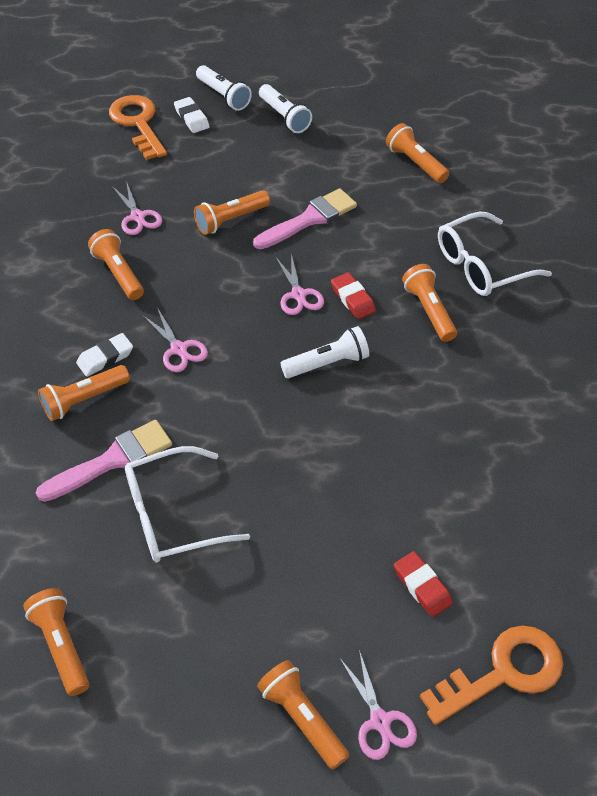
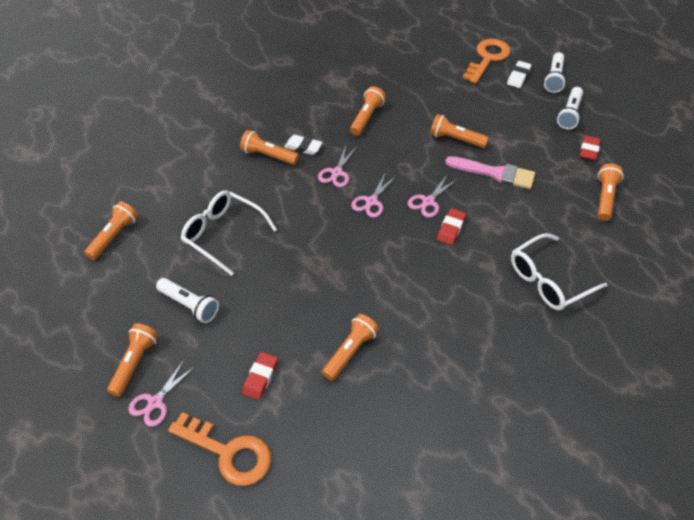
camera: 55 degrees right, 0 degrees up
(112, 460) = (239, 190): pink brush -> none
(137, 217) = (415, 100): pink scissors -> pink scissors (371, 202)
(327, 363) = (387, 244): white flashlight -> white flashlight (189, 305)
(345, 135) = (589, 150): none -> red eraser
(429, 311) = (479, 272): orange flashlight -> orange flashlight (350, 352)
(481, 266) = (548, 280): white glasses -> white glasses turned 60 degrees counterclockwise

